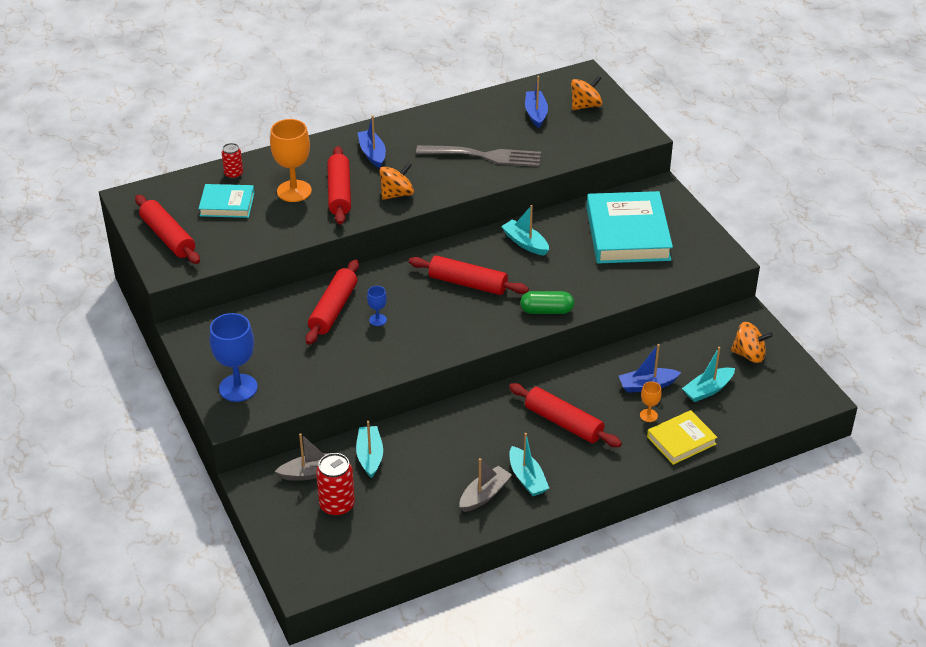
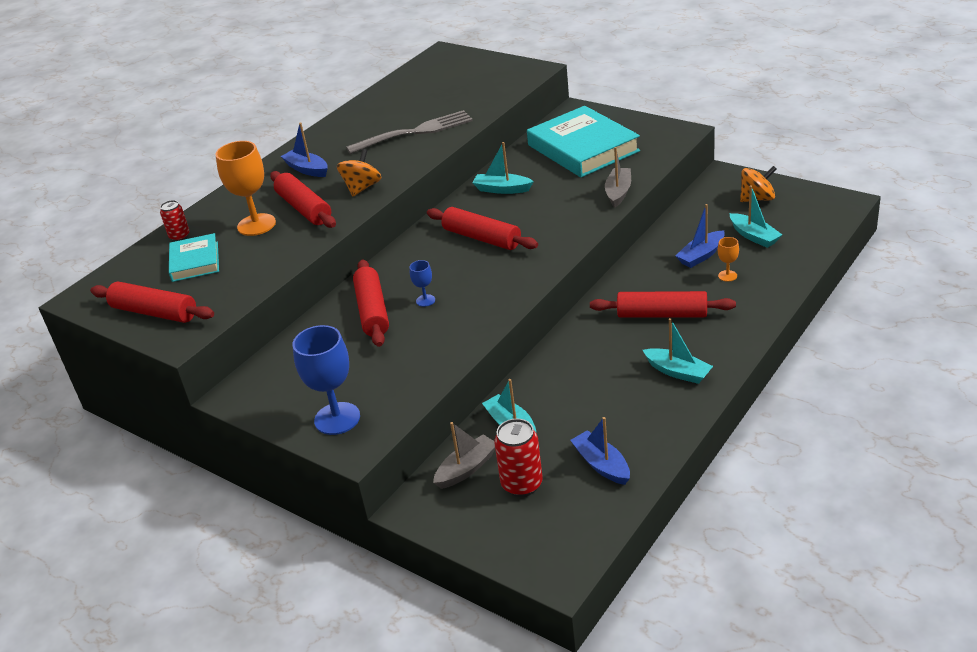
camera: 25 degrees left, 5 degrees down
(227, 204) = (195, 261): turquoise book -> turquoise book turned 75 degrees counterclockwise
(468, 283) = (482, 238): red rolling pin -> red rolling pin turned 45 degrees clockwise
(484, 495) = (654, 404): grey boat -> grey boat (618, 192)
(536, 114) = (429, 89): blue boat -> blue boat (602, 465)
(546, 311) = (575, 227): green capsule -> none
(585, 106) = (467, 69): orange spinning top -> none
(681, 440) = (775, 281): yellow book -> none
(708, 390) = (754, 236): turquoise boat -> turquoise boat turned 60 degrees counterclockwise

